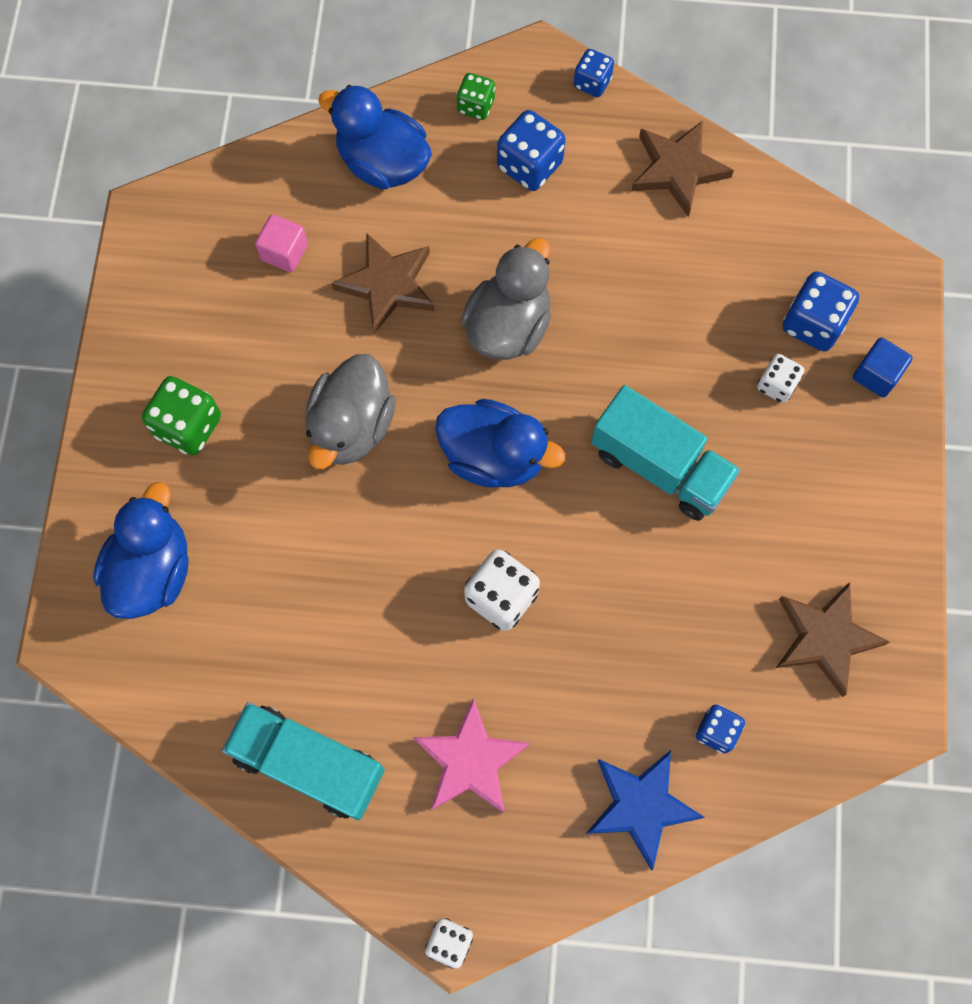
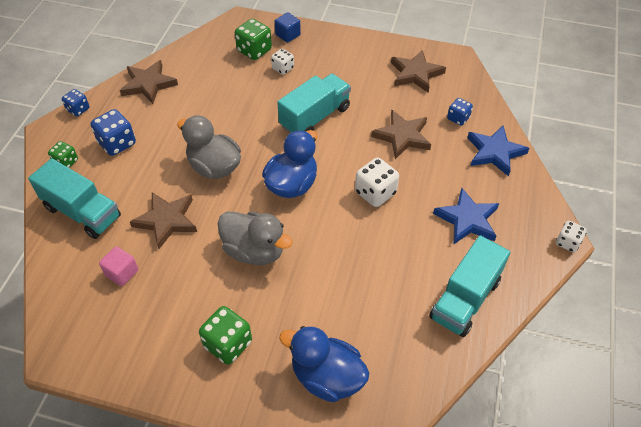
camera: 80 degrees left, 20 degrees down
(383, 163) = (82, 212): blue duck -> turquoise truck
(470, 761) = (467, 220): pink star -> blue star
(645, 629) = (402, 136): none -> brown star
(813, 323) = (254, 51): blue dice -> green dice

